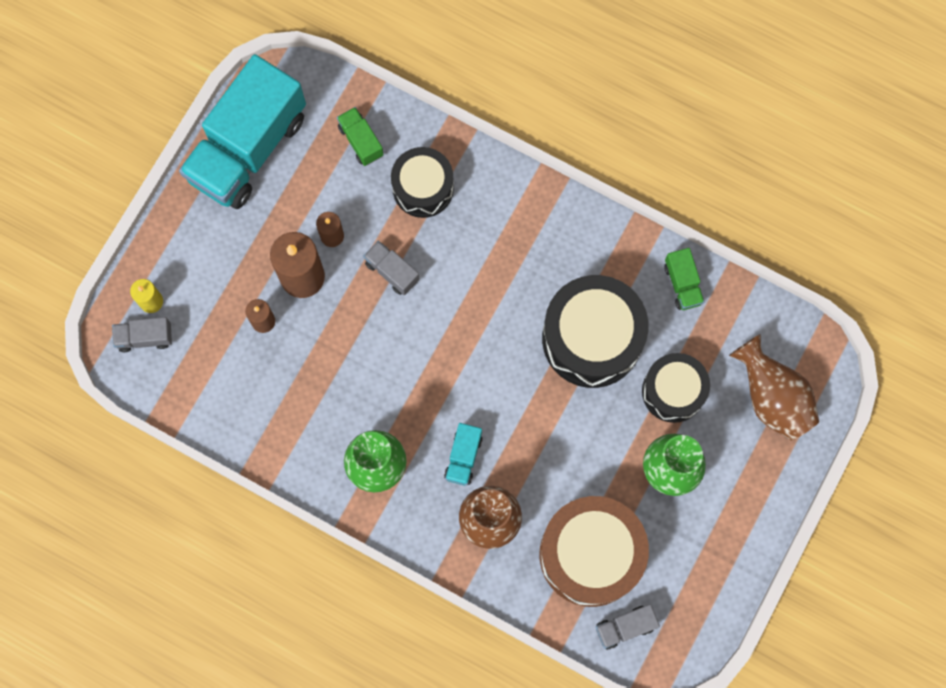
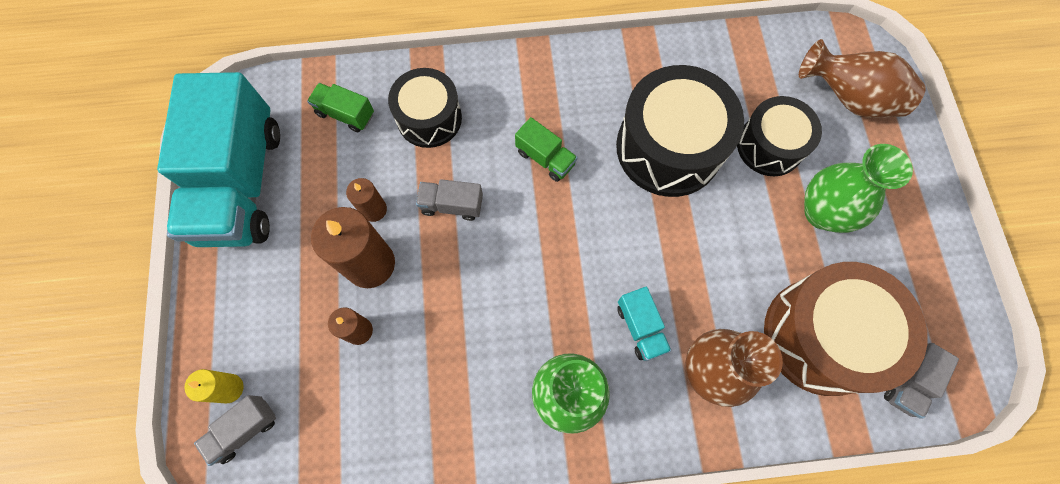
camera: 35 degrees left, 5 degrees down
(682, 284) = (705, 58): green truck -> green truck (545, 158)

